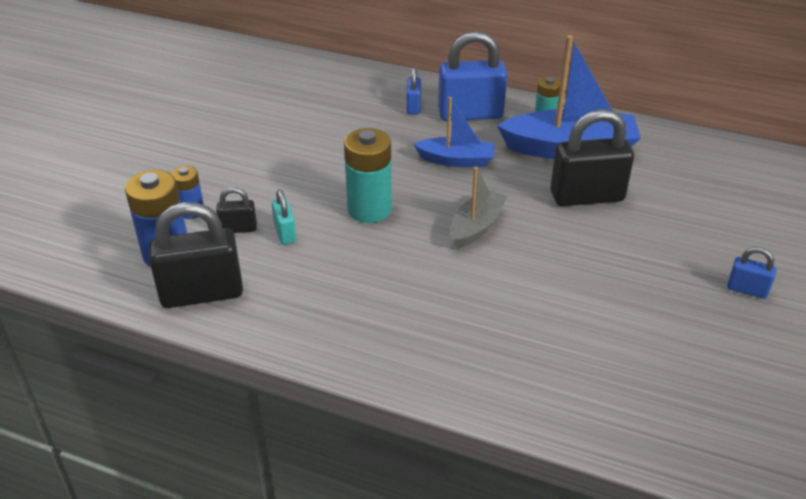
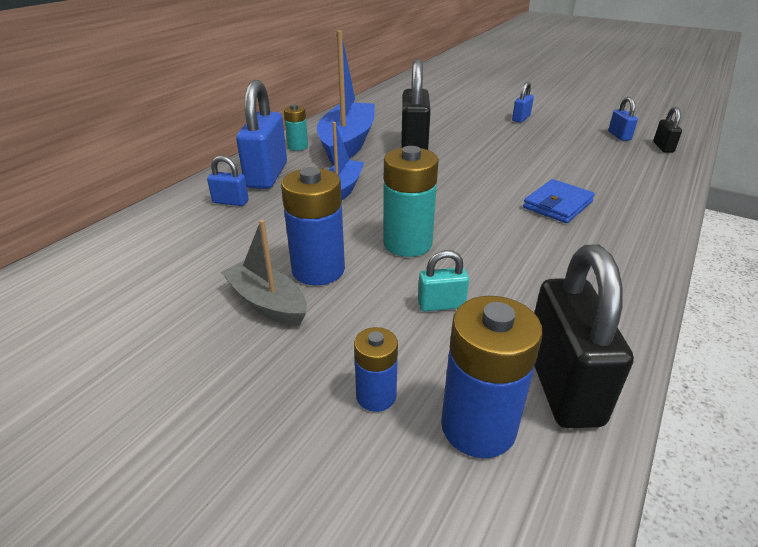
camera: 80 degrees left, 5 degrees down
(238, 228) = (426, 345): black padlock -> black padlock (663, 147)
(321, 168) = (318, 270): none -> blue battery
(475, 310) = (557, 205): none -> blue wallet
(476, 226) = (445, 192): grey boat -> grey boat (267, 303)
(737, 397) = (619, 136): none -> blue padlock

